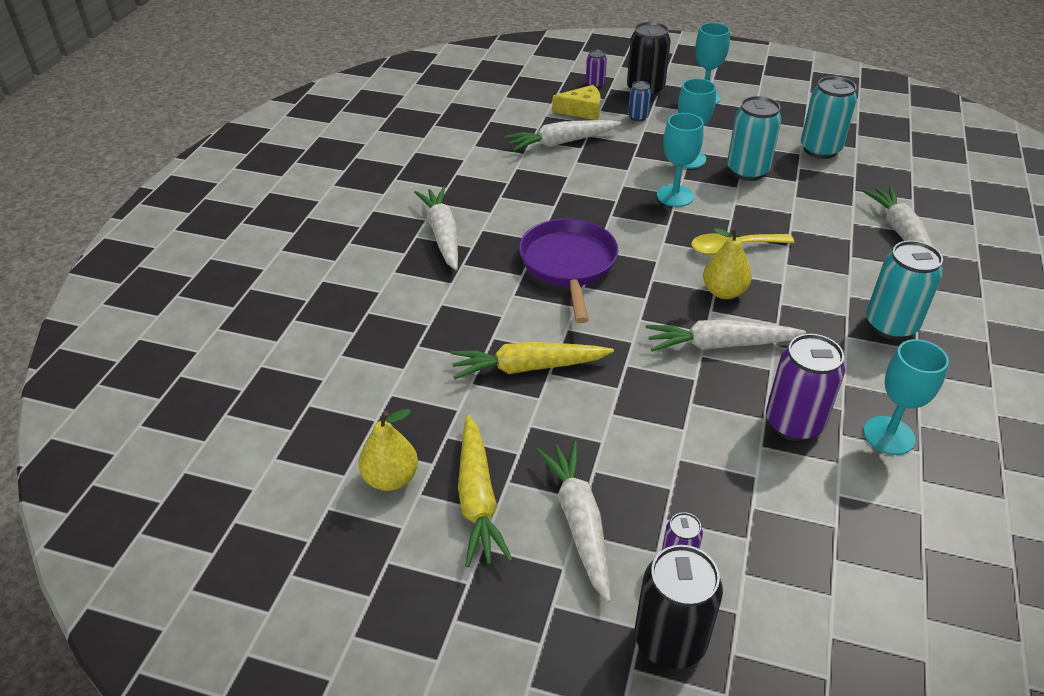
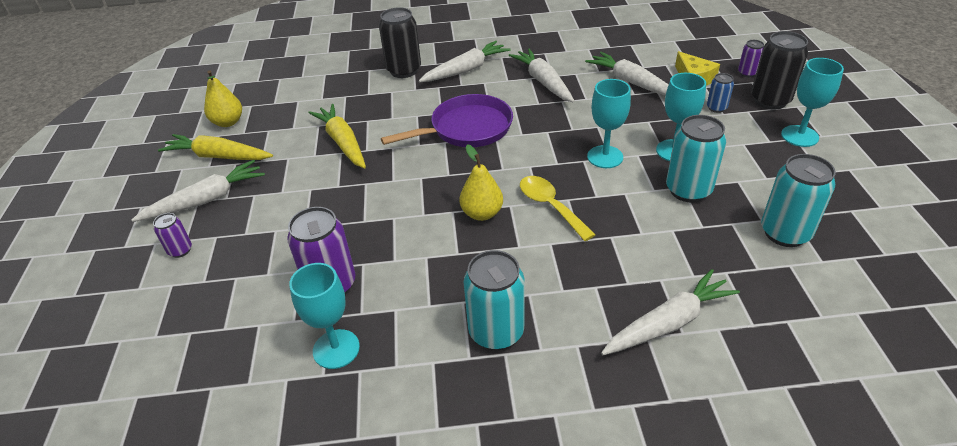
camera: 70 degrees right, 0 degrees up
(477, 499) = (218, 156): yellow carrot -> yellow carrot turned 45 degrees clockwise
(670, 641) = (114, 261): black can -> black can (404, 70)
(719, 345) = (410, 225): white carrot -> white carrot (543, 82)

